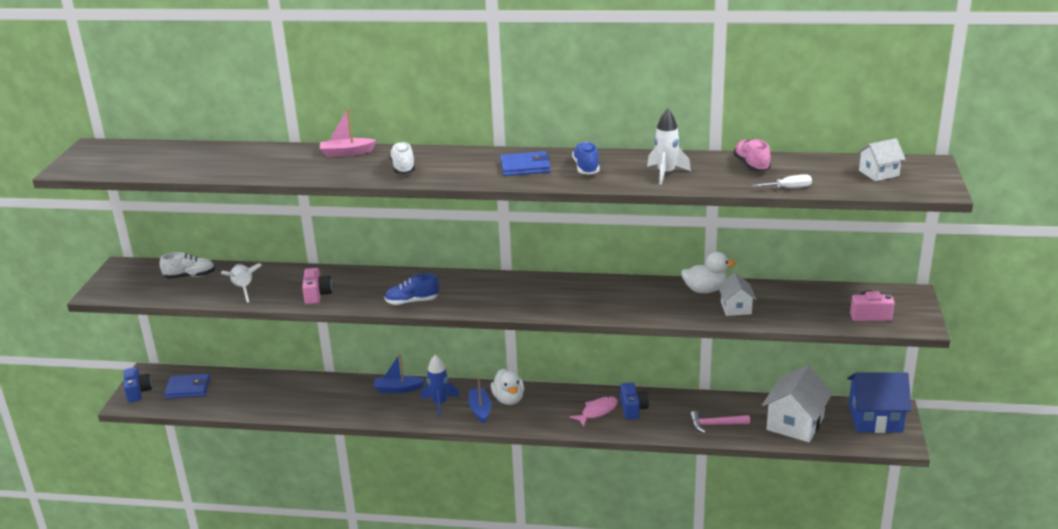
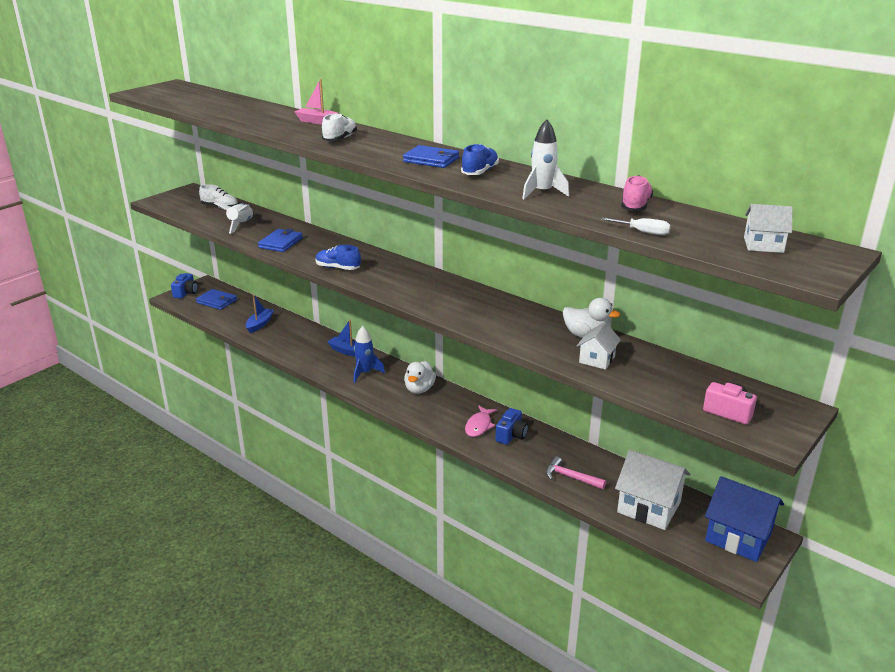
camera: 30 degrees right, 0 degrees up
(317, 294) = (281, 243): pink camera -> blue wallet
(480, 410) = (389, 388): blue boat -> blue boat (259, 324)
(597, 412) = (479, 426): pink fish -> pink fish turned 120 degrees clockwise
(795, 423) = (649, 507): white house -> white house turned 60 degrees clockwise

